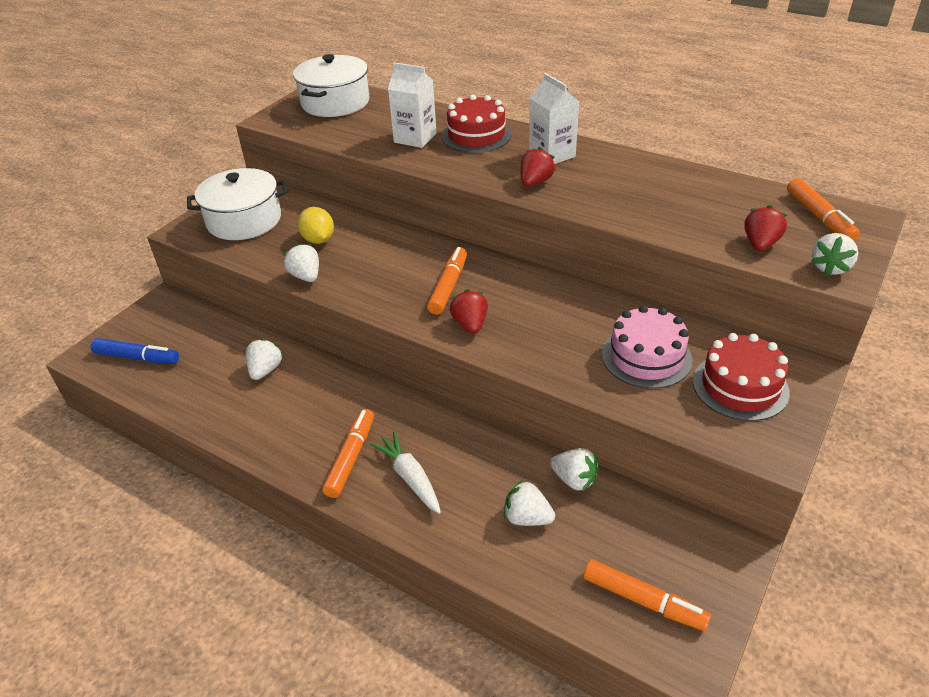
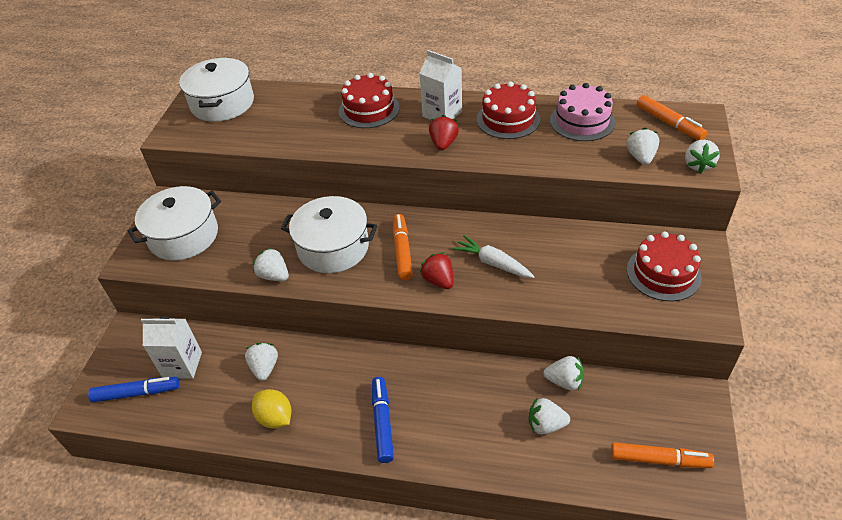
camera: 20 degrees left, 5 degrees up
(318, 240) = (264, 237): yellow lemon -> yellow lemon (275, 418)
(351, 457) = (382, 422): orange marker -> blue marker
(379, 265) = (333, 247): none -> white pot
(410, 477) = (439, 423): white carrot -> white carrot (493, 263)
(415, 138) = (317, 124): white carton -> white carton (182, 365)
(623, 174) = (508, 119): none -> red cake
(646, 357) = (586, 269): pink cake -> pink cake (582, 121)
(760, 244) = (640, 157): red strawberry -> white strawberry

